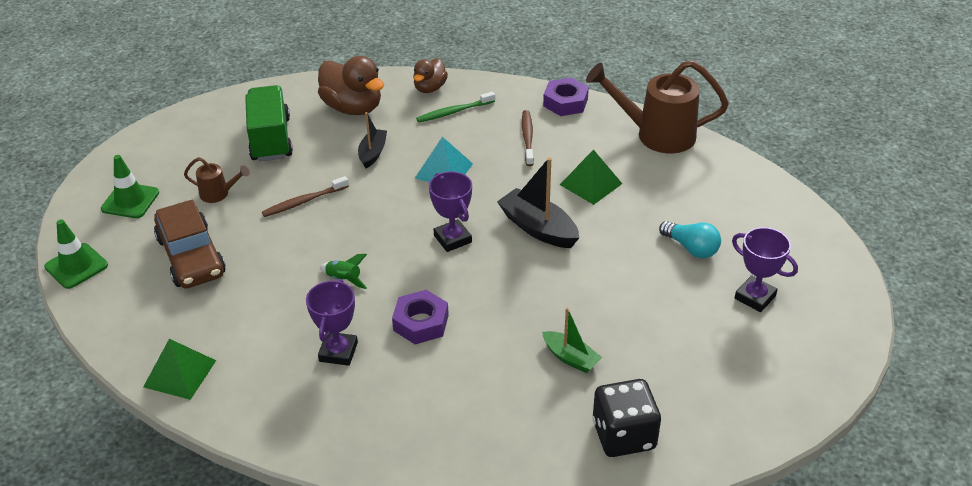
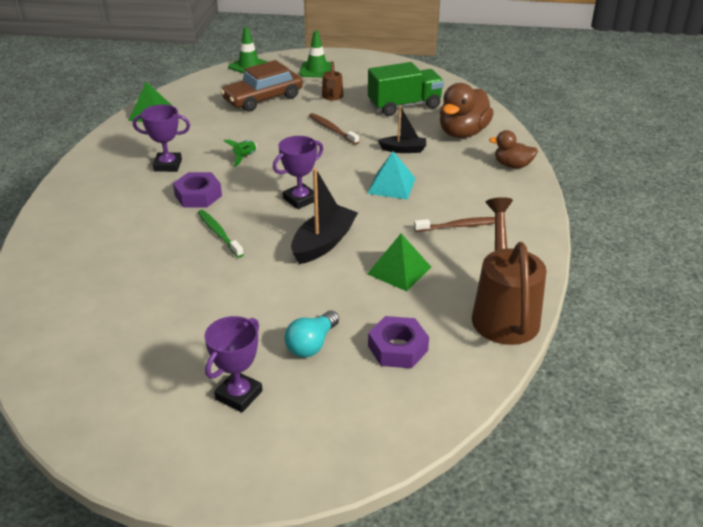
camera: 80 degrees right, 5 degrees down
(454, 112) = (482, 182): green toothbrush -> green toothbrush (219, 234)
(565, 102) = (532, 245): purple nut -> purple nut (397, 348)
(570, 358) = (155, 273): green boat -> none
(623, 435) = (62, 308): black dice -> none

